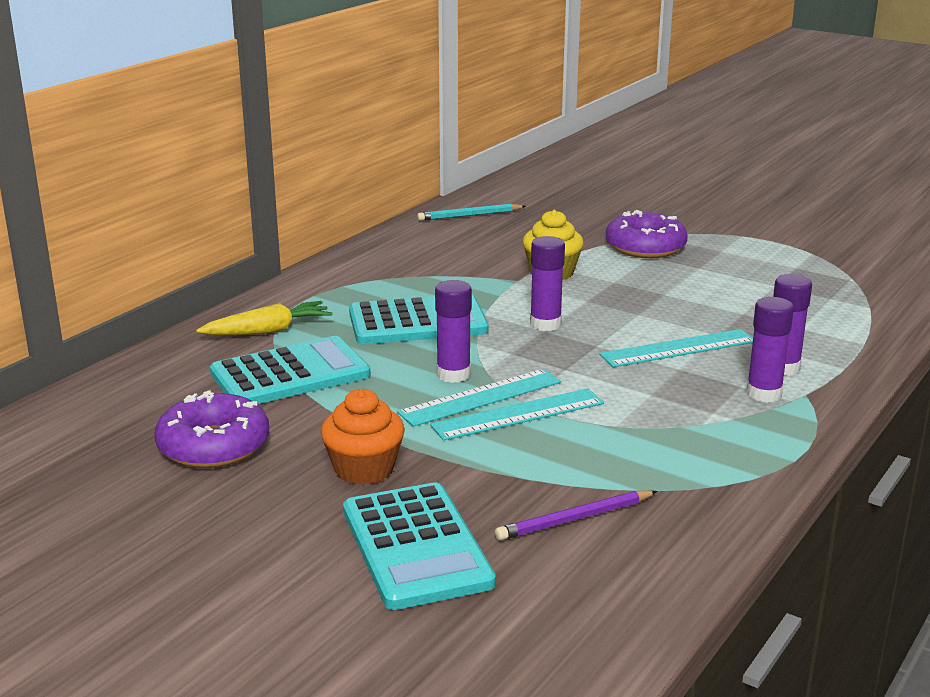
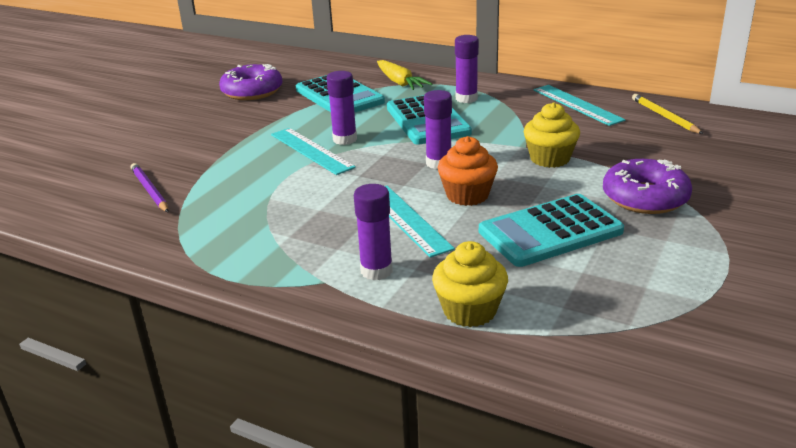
camera: 85 degrees right, 5 degrees up
(364, 469) = (221, 128): orange cupcake -> orange cupcake (467, 195)
(415, 547) = (136, 150): turquoise calculator -> turquoise calculator (550, 231)
(470, 215) = (664, 116): turquoise pencil -> yellow pencil
(518, 414) = (286, 164): turquoise ruler -> turquoise ruler (577, 105)
(764, 394) = (323, 260): purple glue stick -> purple glue stick (466, 98)
(843, 332) = (469, 311): none -> yellow cupcake

